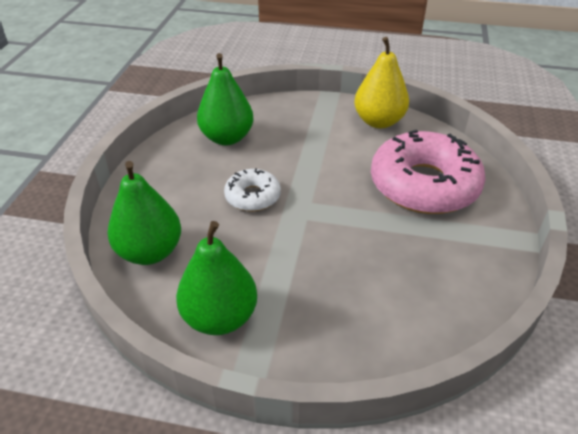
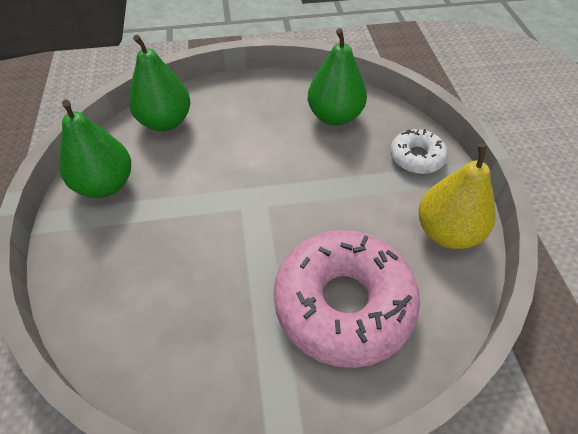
camera: 70 degrees right, 10 degrees up
(252, 196) = (256, 160): white donut -> white donut (416, 157)

